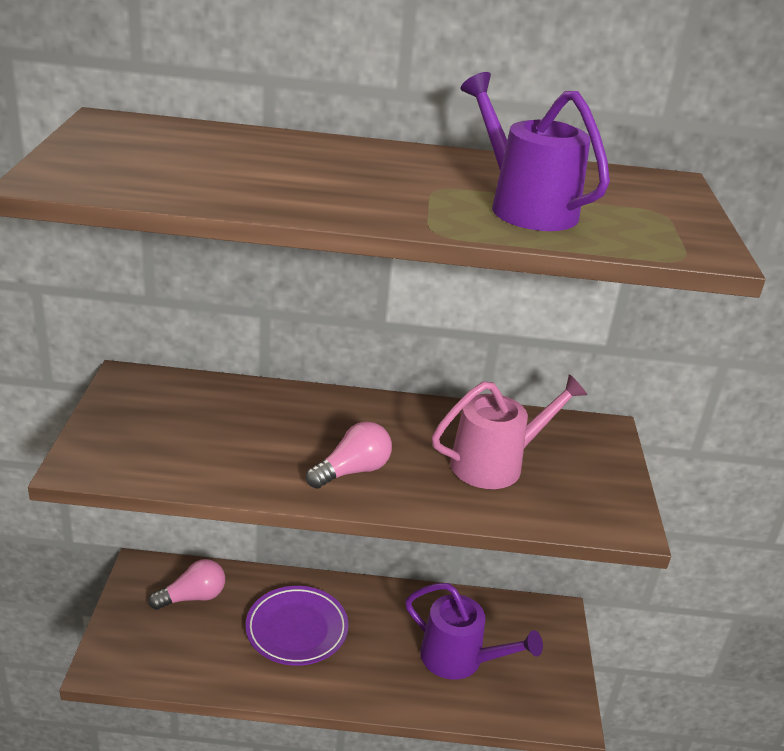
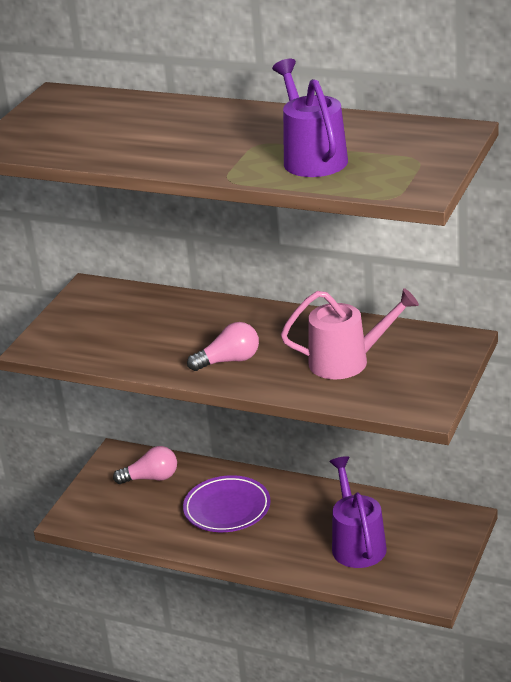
camera: 25 degrees right, 0 degrees up
(460, 659) = (356, 543): purple watering can -> purple watering can turned 150 degrees counterclockwise

